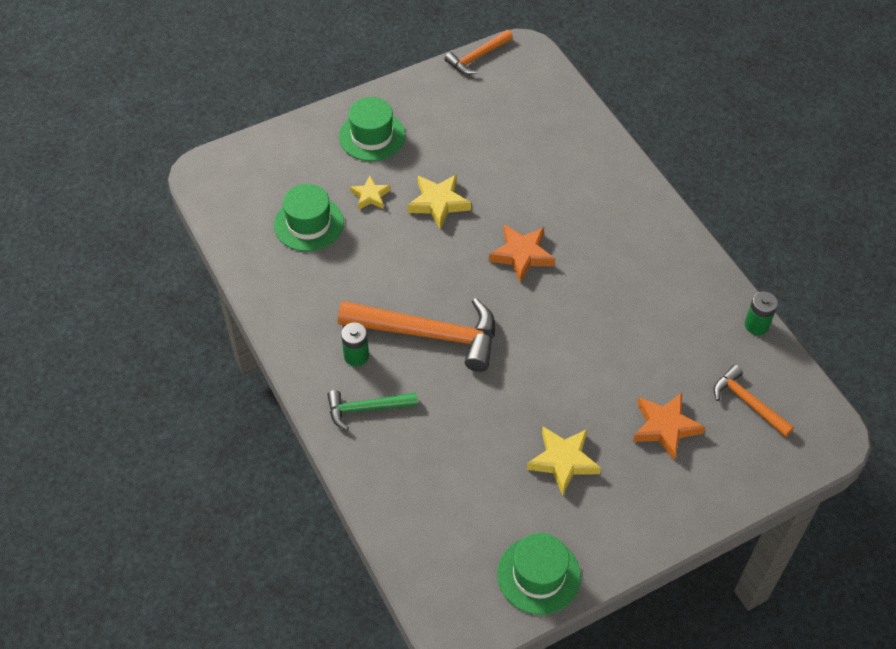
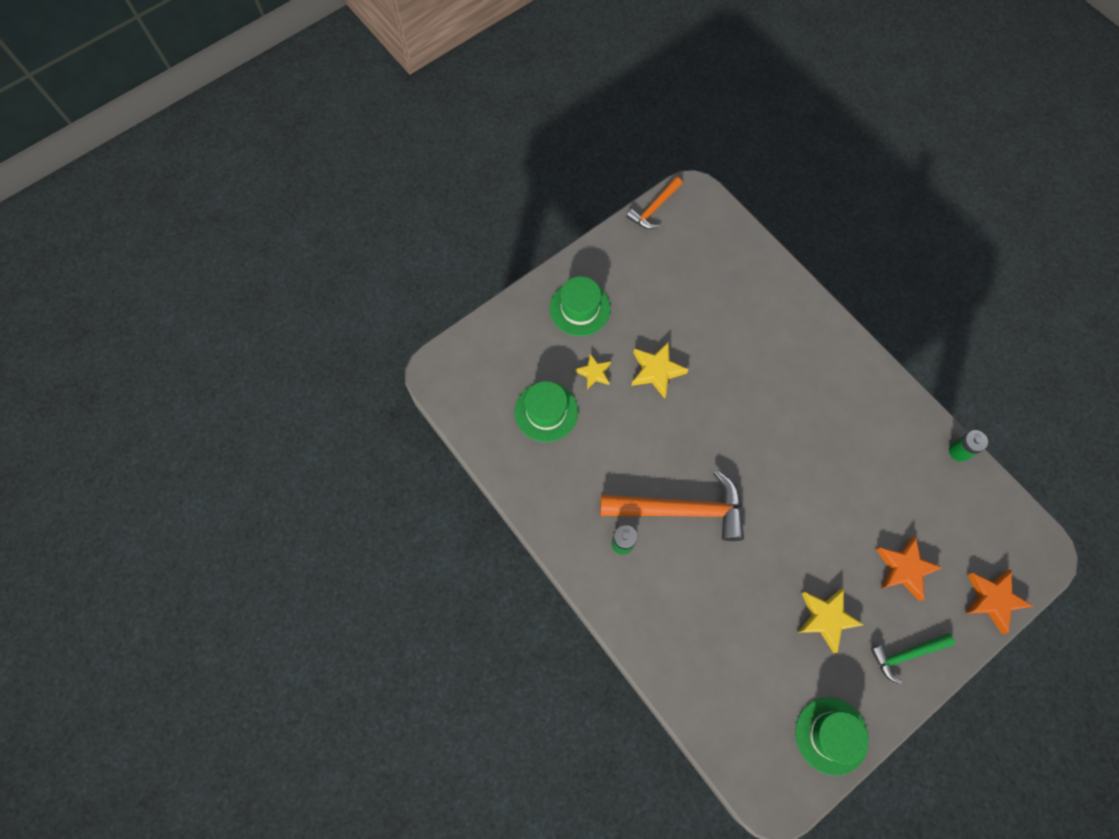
camera: 10 degrees left, 15 degrees up
(366, 408) = (645, 596): green hammer -> green hammer (906, 654)
(522, 255) = (742, 413): orange star -> orange star (993, 600)
(748, 403) = (968, 531): orange hammer -> none

